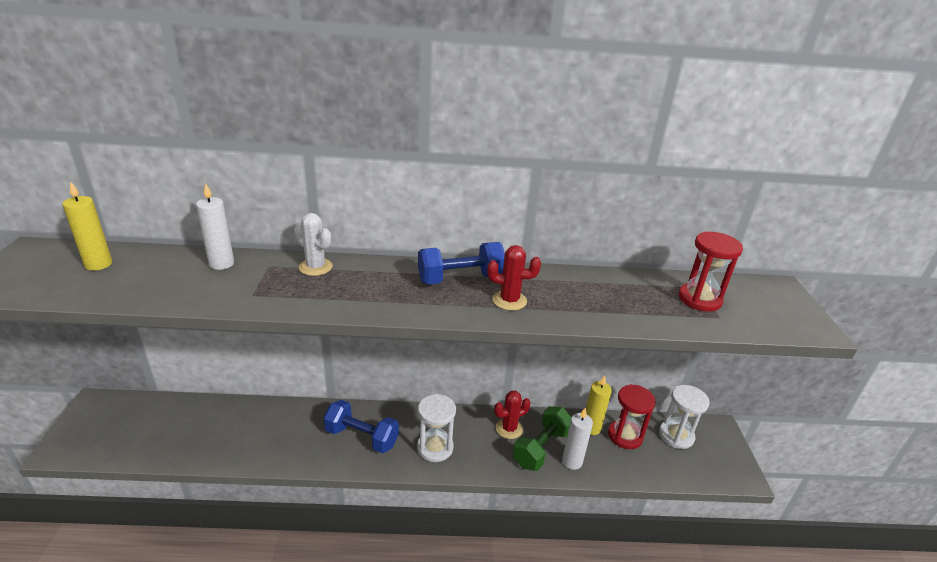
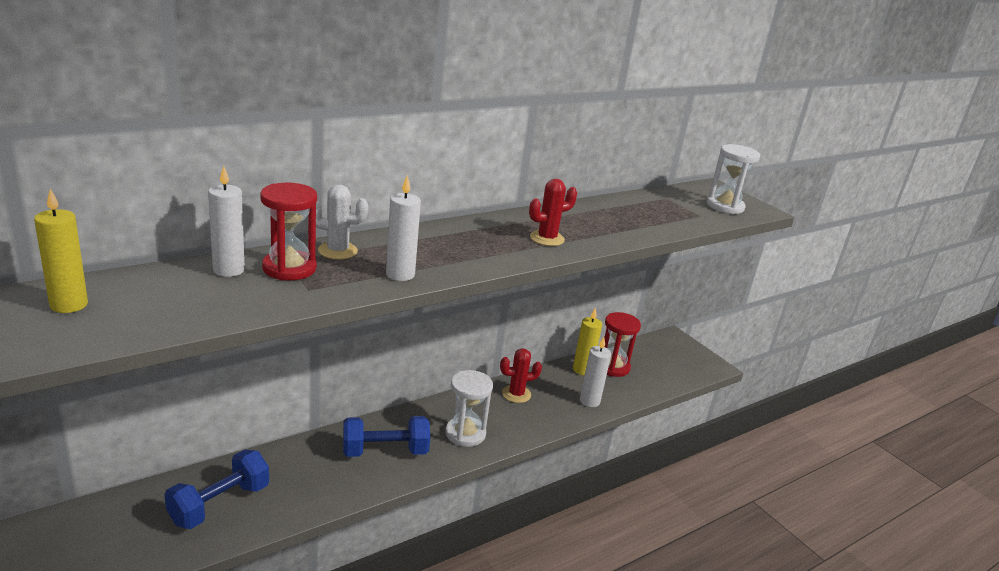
camera: 35 degrees left, 5 degrees down
(335, 301) = (400, 274): none -> white candle
(460, 279) = (486, 231): blue dumbbell -> blue dumbbell (219, 504)
(509, 428) = (516, 394): red cactus -> red cactus turned 45 degrees clockwise
(541, 448) = (556, 400): green dumbbell -> none
(676, 436) = (648, 353): white hourglass -> white hourglass (725, 206)
(699, 299) = (675, 206): red hourglass -> red hourglass (289, 268)

